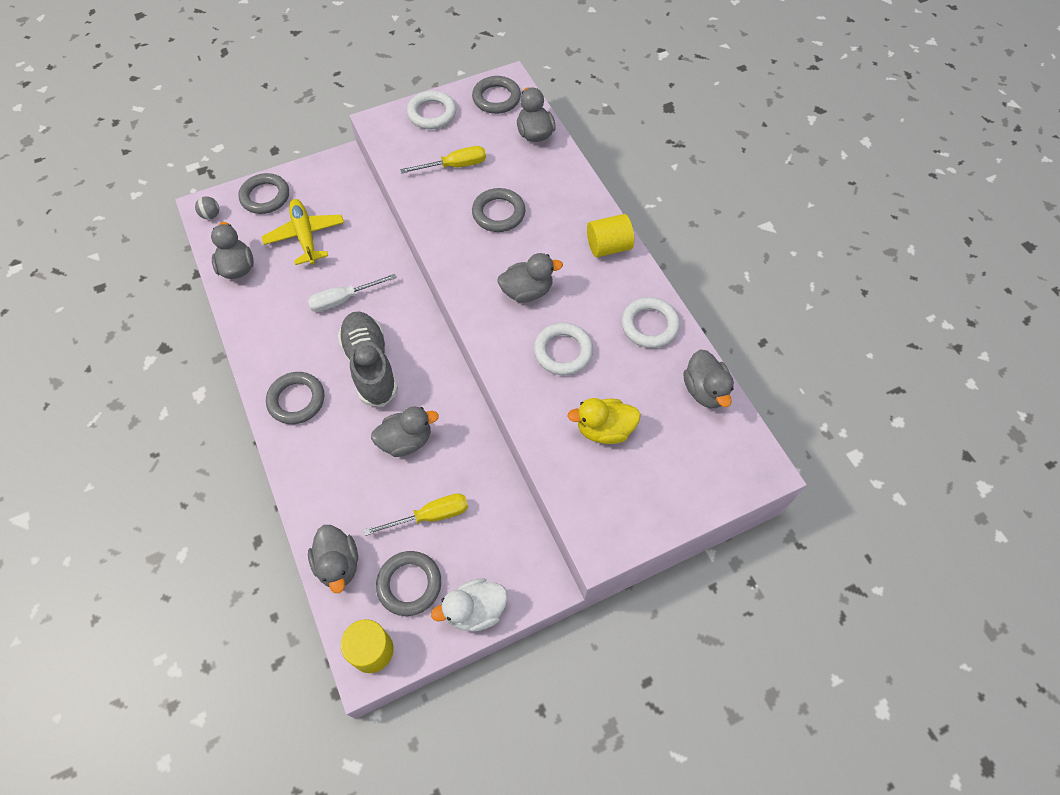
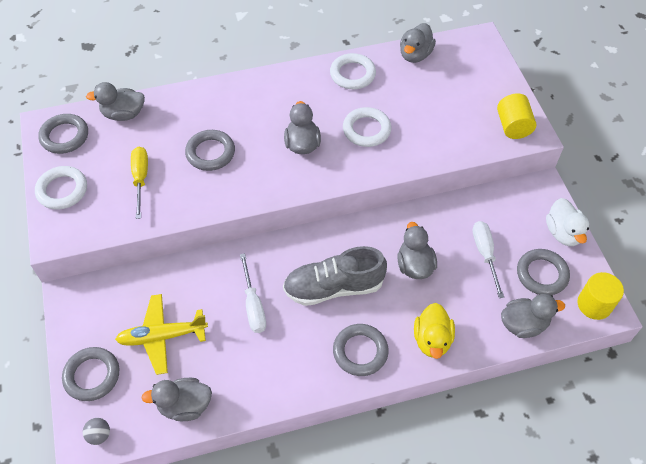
camera: 80 degrees left, 5 degrees down
(430, 516) = (485, 254): yellow screwdriver -> white screwdriver
(604, 429) = (440, 116): yellow duck -> yellow duck (432, 340)
(608, 247) = (270, 85): yellow cylinder -> yellow cylinder (513, 126)
(705, 390) = (415, 55): grey duck -> grey duck turned 120 degrees clockwise

